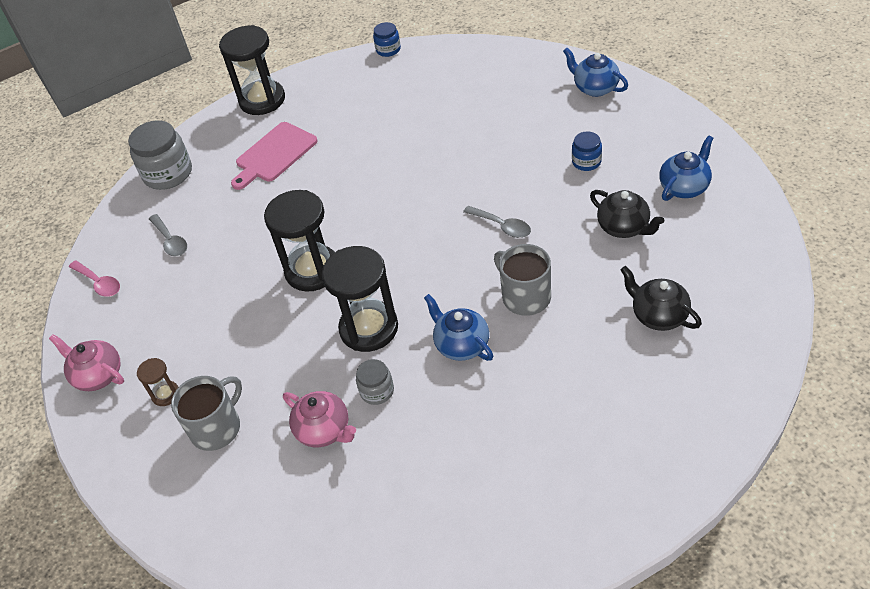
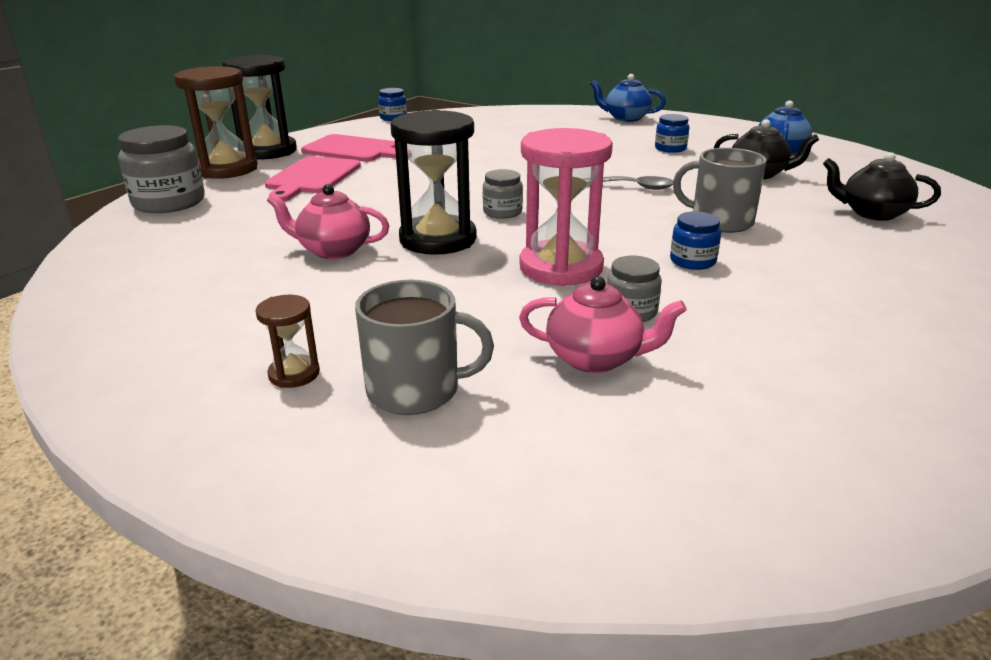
camera: 30 degrees left, 20 degrees down
(98, 375) = (147, 377): pink teapot -> pink teapot (333, 250)
(99, 283) = (102, 292): pink spoon -> none
(170, 241) = (206, 245): grey spoon -> none
(217, 428) = (416, 390): grey mug -> grey mug turned 75 degrees clockwise
(222, 127) = (226, 169): none -> brown hourglass
(326, 110) = (354, 150): none -> pink cutting board
(369, 328) = (561, 267): black hourglass -> pink hourglass
(377, 242) = (502, 212): none -> grey jar
(461, 345) = (692, 261): blue teapot -> blue jar

